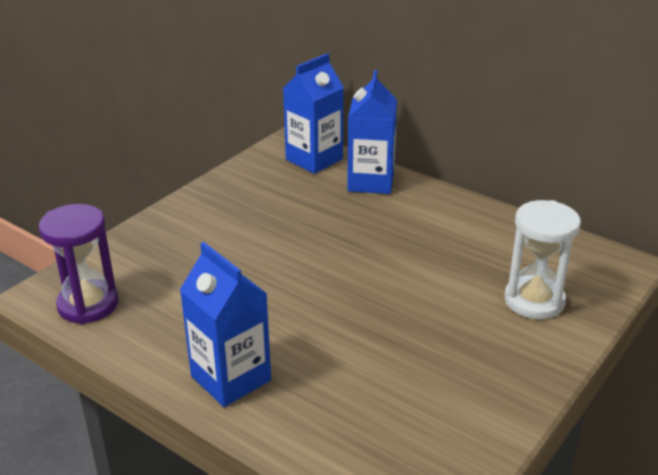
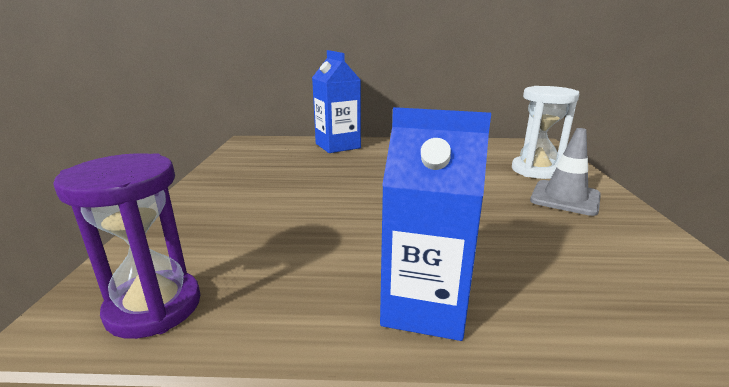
camera: 35 degrees left, 10 degrees down
(314, 159) = (279, 145): blue carton -> none
(496, 346) = (565, 198): none -> grey traffic cone

